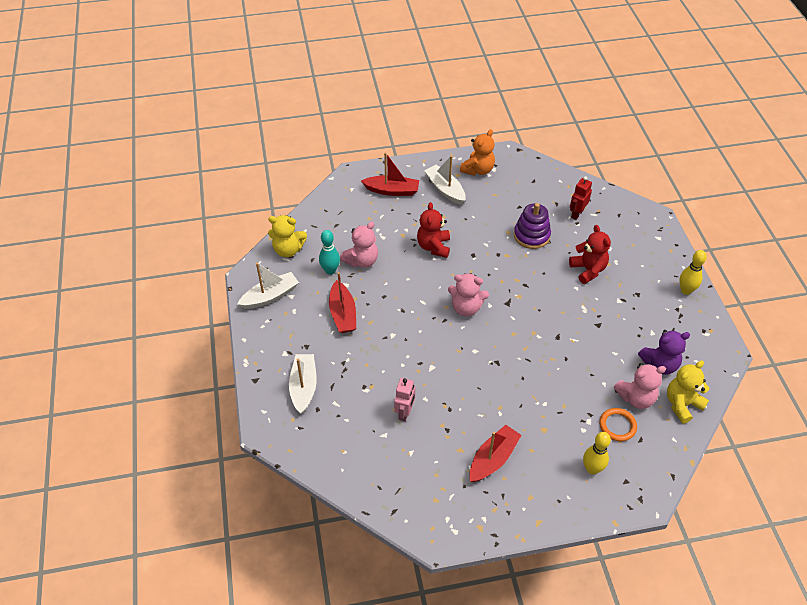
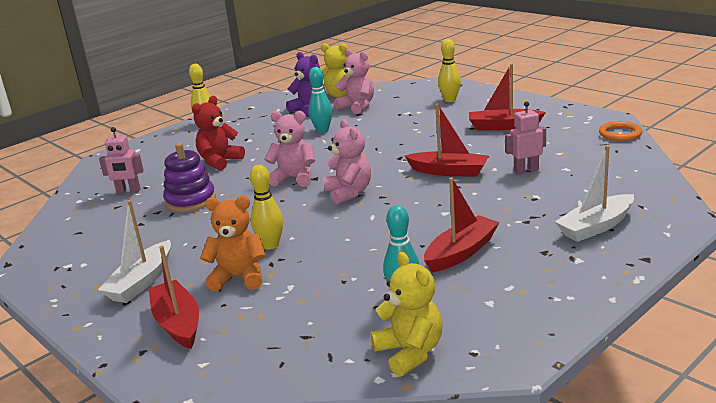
camera: 120 degrees left, 25 degrees down
(270, 296) = (515, 318): white boat -> none
(362, 261) = (355, 281): pink teddy bear -> pink teddy bear (294, 178)
(433, 247) = (271, 245): red teddy bear -> yellow bowling pin
(446, 372) = (449, 171): none -> red boat
(478, 170) = (76, 275): orange teddy bear -> orange teddy bear (239, 277)
(577, 214) = (128, 191): red robot -> pink robot
(598, 349) = (322, 130): none -> turquoise bowling pin
(617, 426) = (395, 104): orange ring -> orange ring (620, 134)

